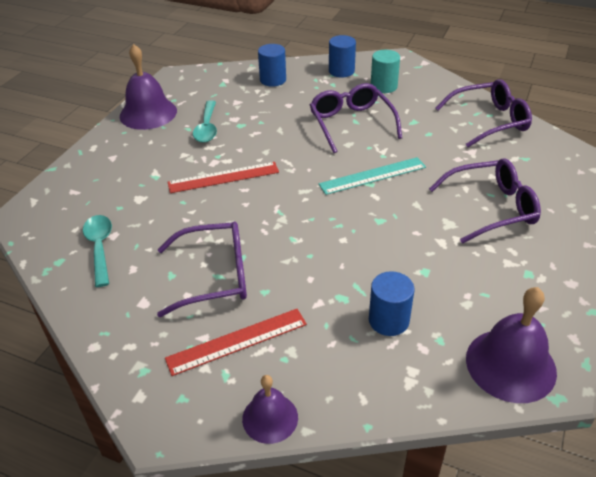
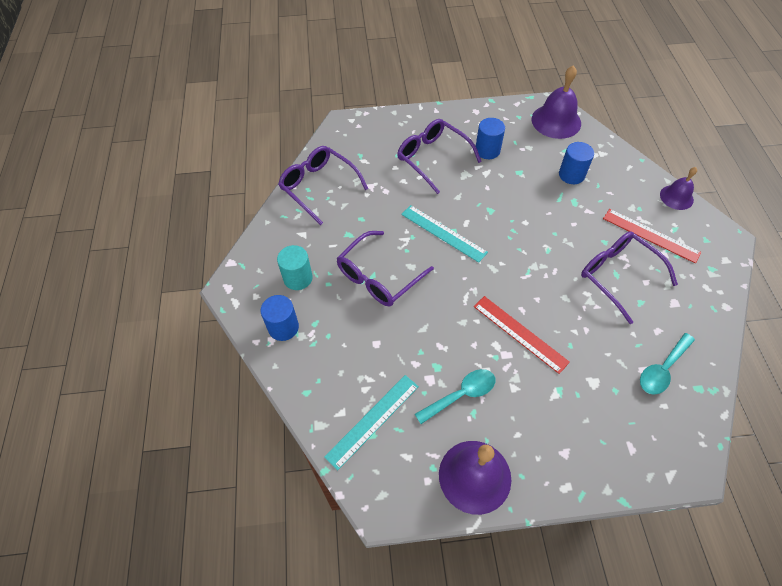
camera: 120 degrees left, 15 degrees up
(231, 87) = (373, 421): none -> turquoise ruler
(273, 80) = (335, 385): blue cylinder -> blue cylinder (487, 150)

